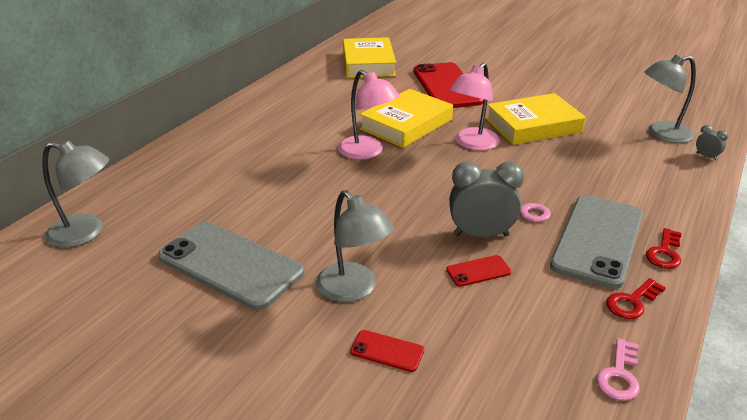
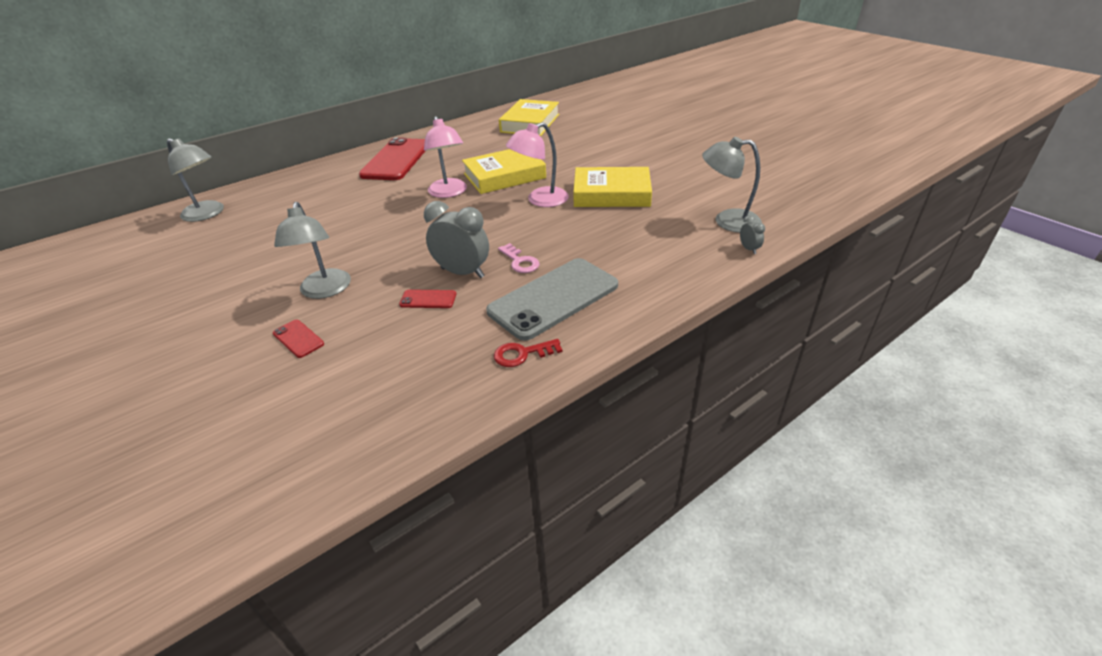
camera: 25 degrees right, 5 degrees up
(230, 265) = (267, 254): grey phone -> none
(446, 86) = (574, 150): red phone -> red phone (396, 160)
(619, 375) = (442, 406): pink key -> none
(664, 253) = (601, 322): red key -> none

